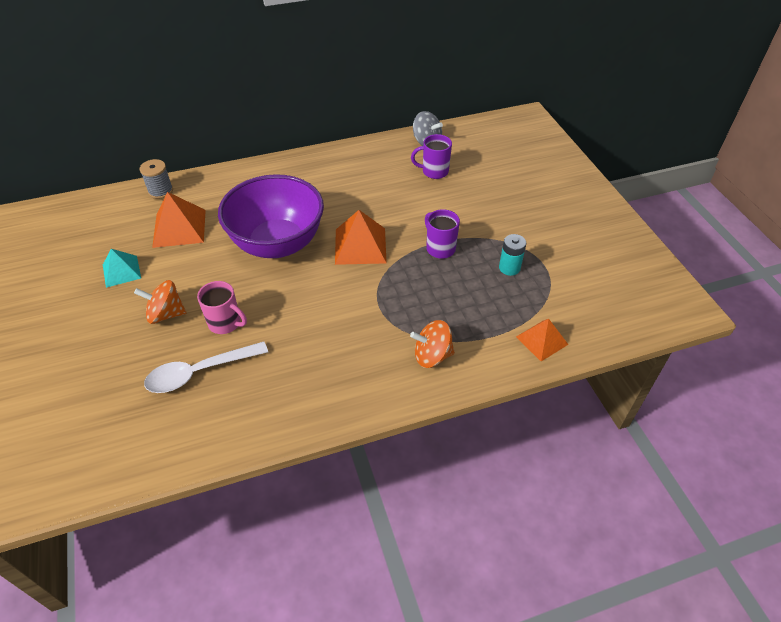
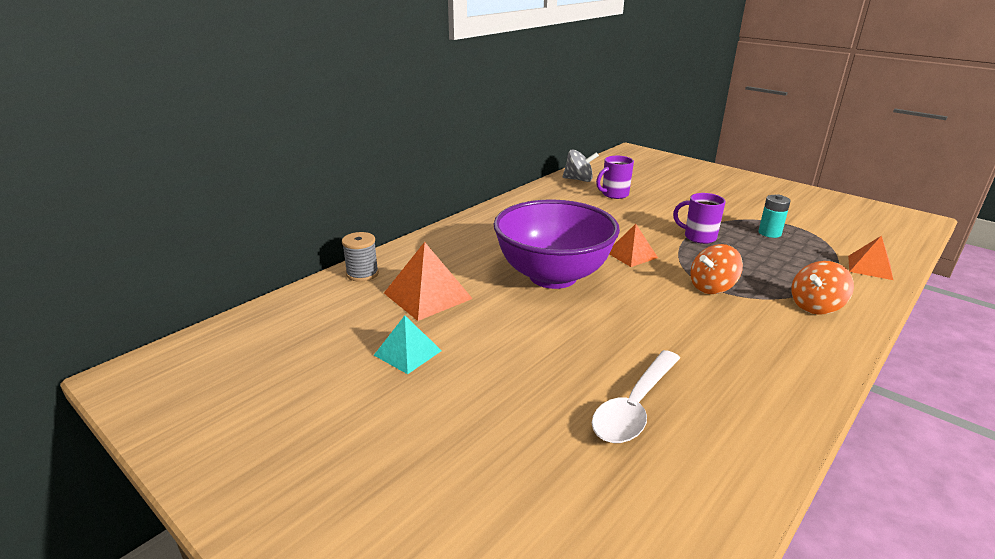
camera: 30 degrees left, 20 degrees down
(166, 314) = (518, 371): orange spinning top -> orange spinning top (712, 287)
(225, 323) = (596, 353): pink mug -> none
(360, 245) = (631, 255): orange pyramid -> orange pyramid, size x0.65

